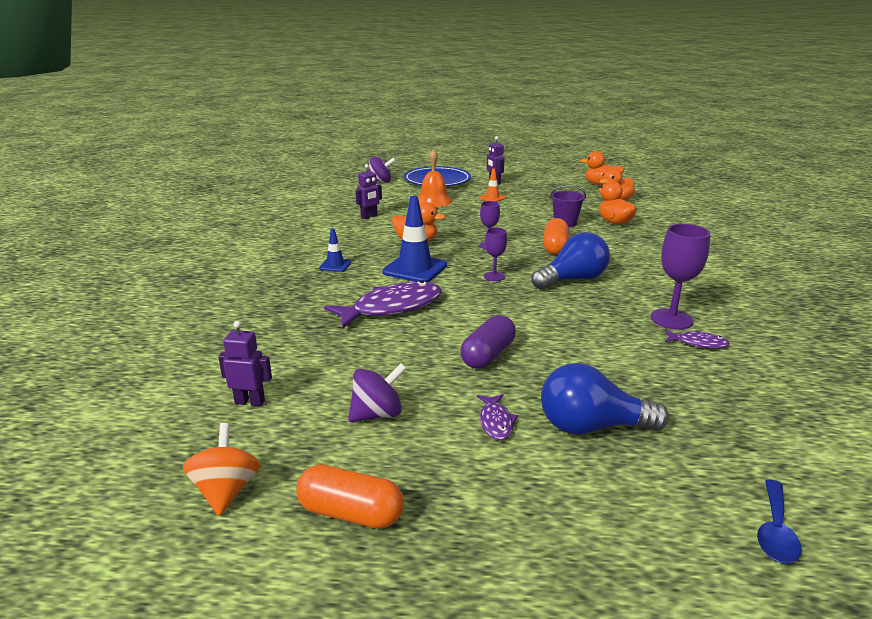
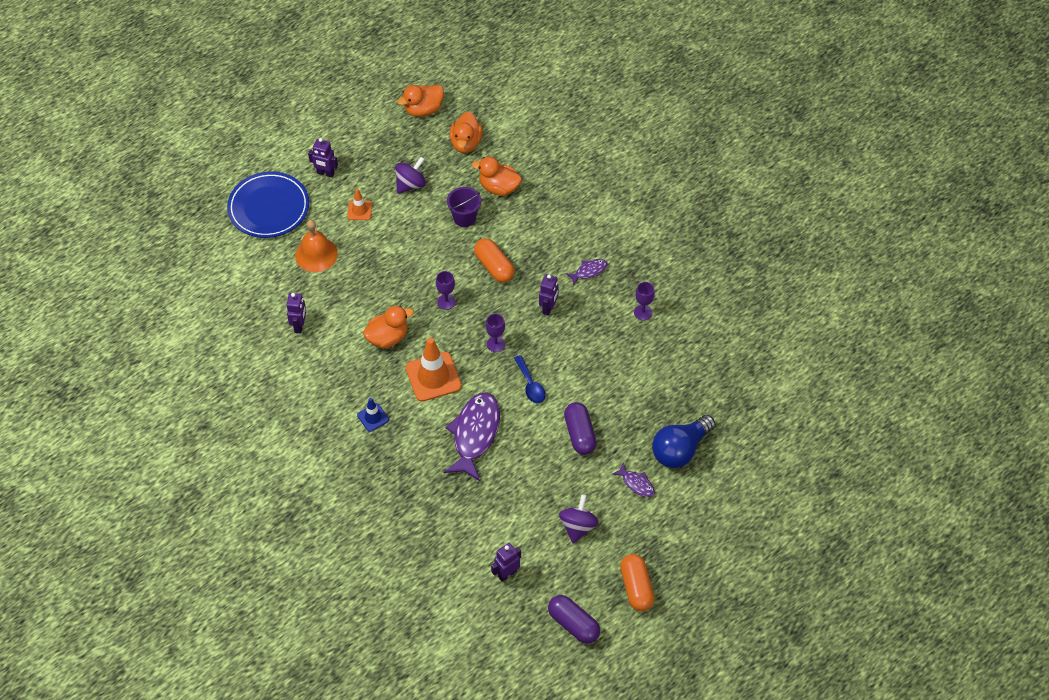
camera: 45 degrees left, 30 degrees up
(226, 491) = (573, 624): orange spinning top -> purple capsule
(351, 513) = (636, 587): orange capsule -> orange capsule turned 75 degrees counterclockwise
(380, 181) = (217, 249): purple spinning top -> purple spinning top (410, 184)
(415, 269) = (433, 377): blue traffic cone -> orange traffic cone
(572, 280) = (548, 308): blue light bulb -> purple robot
(671, 319) = (643, 312): purple goblet -> purple goblet, size x0.59
(698, 343) = (674, 329): purple fish -> purple fish (589, 271)
(775, 531) = (792, 455): blue spoon -> blue spoon (530, 385)

